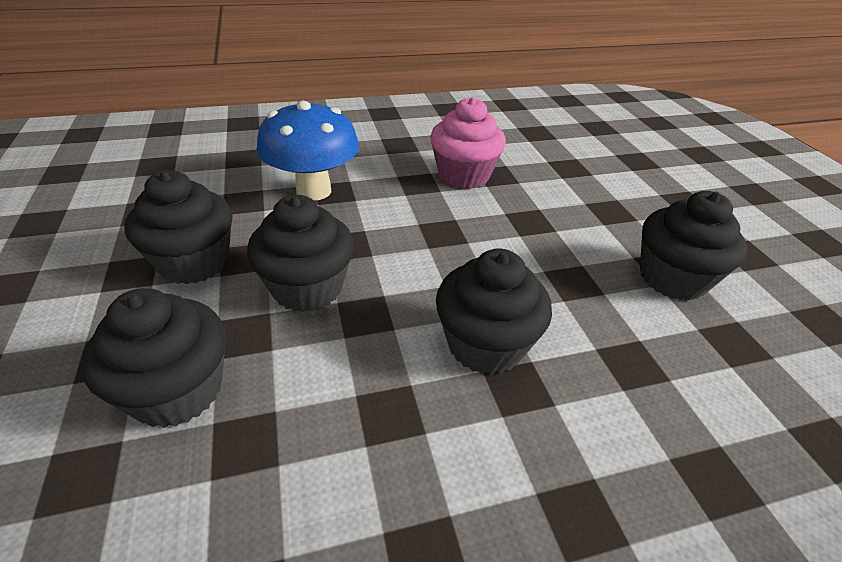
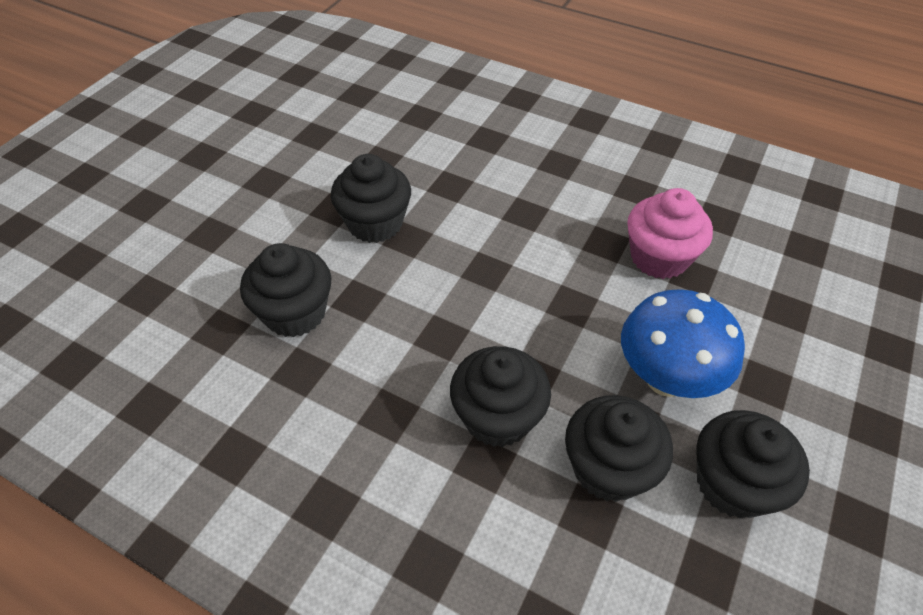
camera: 45 degrees right, 10 degrees up
(307, 288) = (425, 290): black cupcake -> black cupcake (608, 468)
(313, 191) = (510, 203): blue mushroom -> blue mushroom (666, 378)

